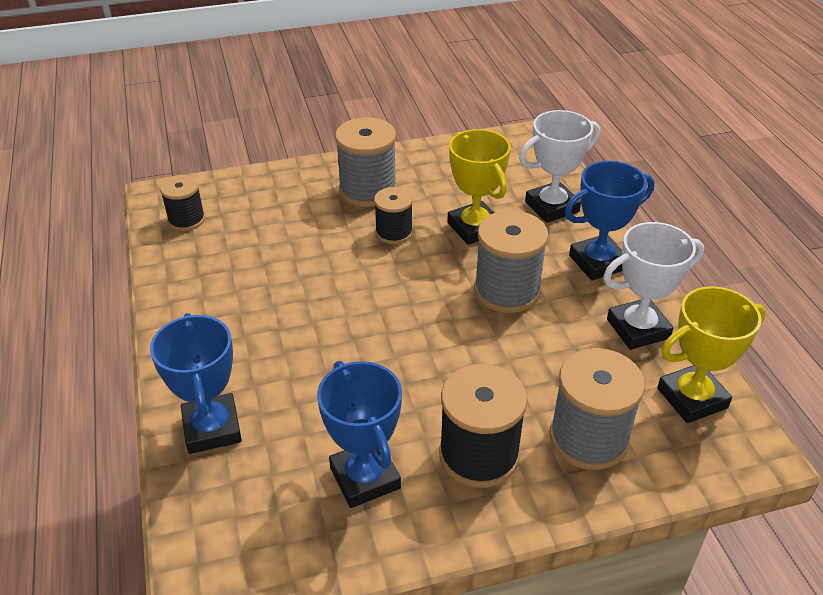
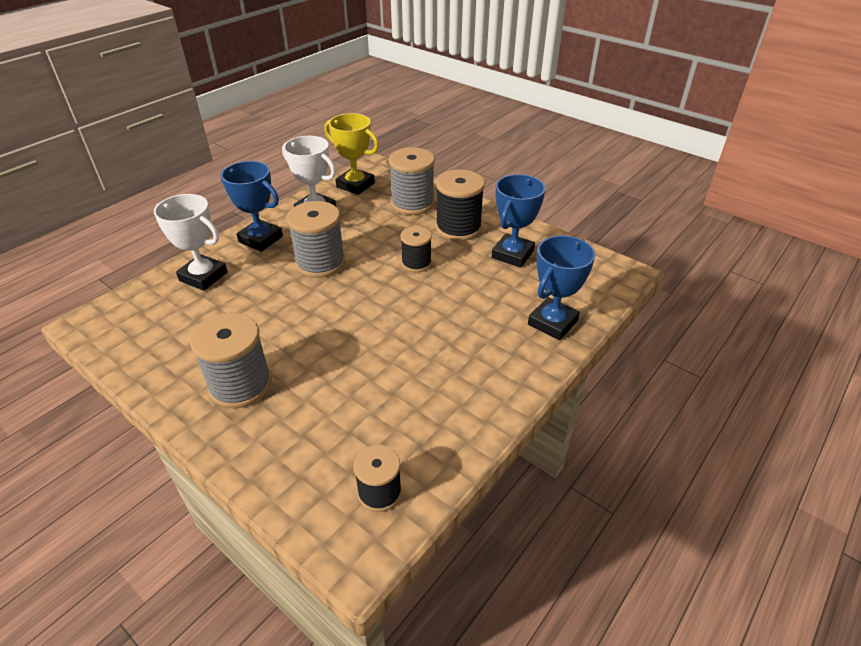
camera: 125 degrees left, 0 degrees up
(394, 233) = (294, 339): black spool -> black spool (416, 263)
(474, 228) = (257, 302): yellow trophy -> none

